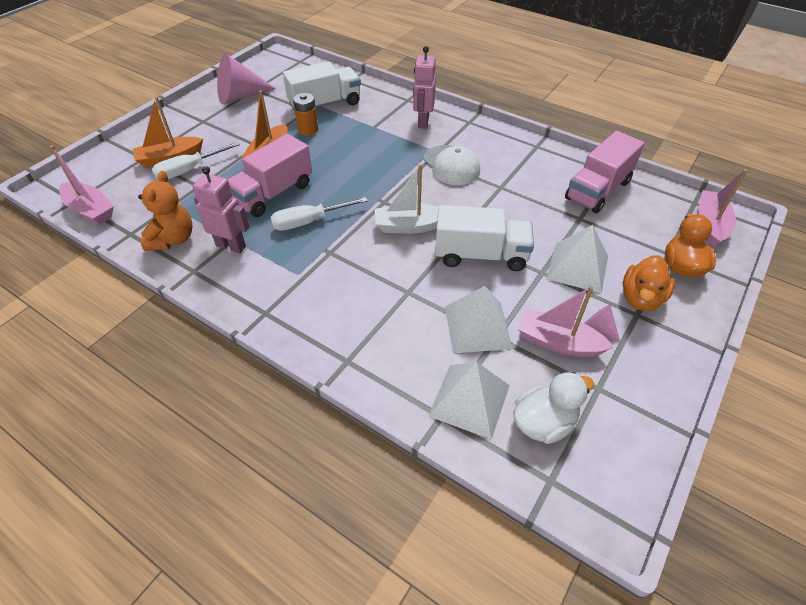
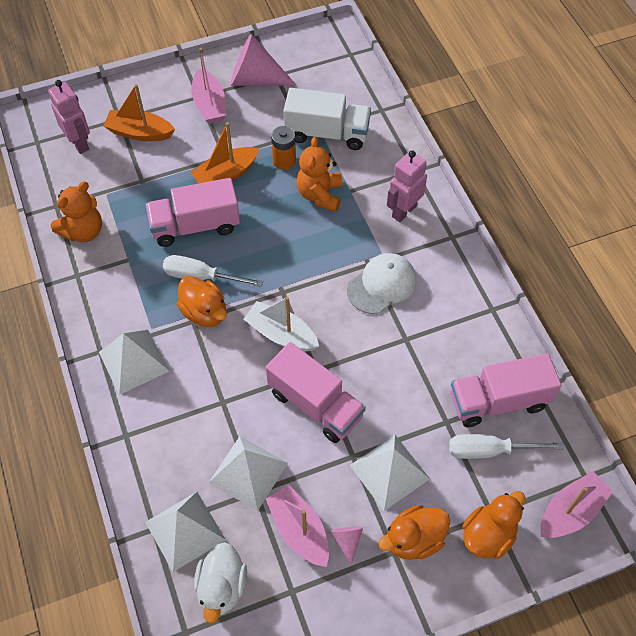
camera: 35 degrees right, 10 degrees up
(90, 210) = (43, 161): pink boat -> pink boat (209, 104)
(189, 170) = (146, 156): white screwdriver -> white screwdriver (489, 451)
(231, 246) = (122, 266): pink robot -> pink robot (79, 143)
(303, 304) = (133, 361): none -> white pyramid
(334, 242) = (204, 312): none -> orange duck
(354, 137) = (320, 195): none -> orange teddy bear
(451, 165) = (382, 285): white cap -> white cap turned 135 degrees counterclockwise
(480, 255) = (315, 404): white truck -> pink truck
(543, 423) = (222, 587): white duck -> white duck turned 90 degrees clockwise

